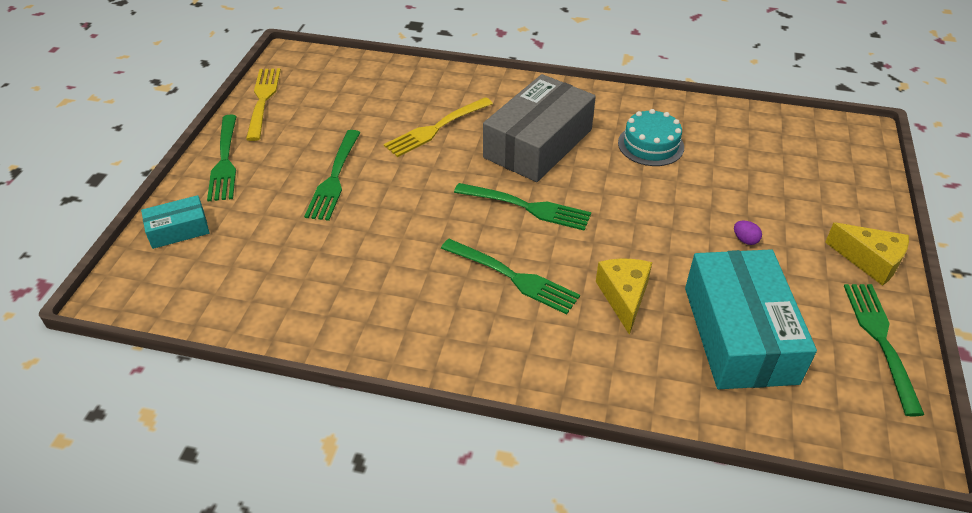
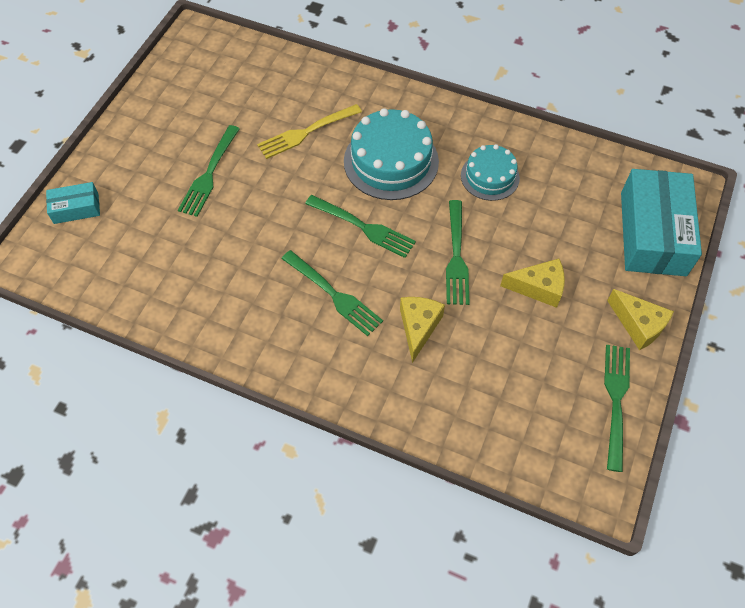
camera: 10 degrees right, 15 degrees up
(224, 160) = (122, 142): green fork -> green fork (456, 256)
(263, 101) = (163, 81): yellow fork -> none
(538, 143) = (391, 161): grey box -> turquoise cake
(739, 334) = (501, 376): turquoise box -> turquoise box (652, 233)
(745, 240) = (538, 288): purple egg -> yellow cheese

